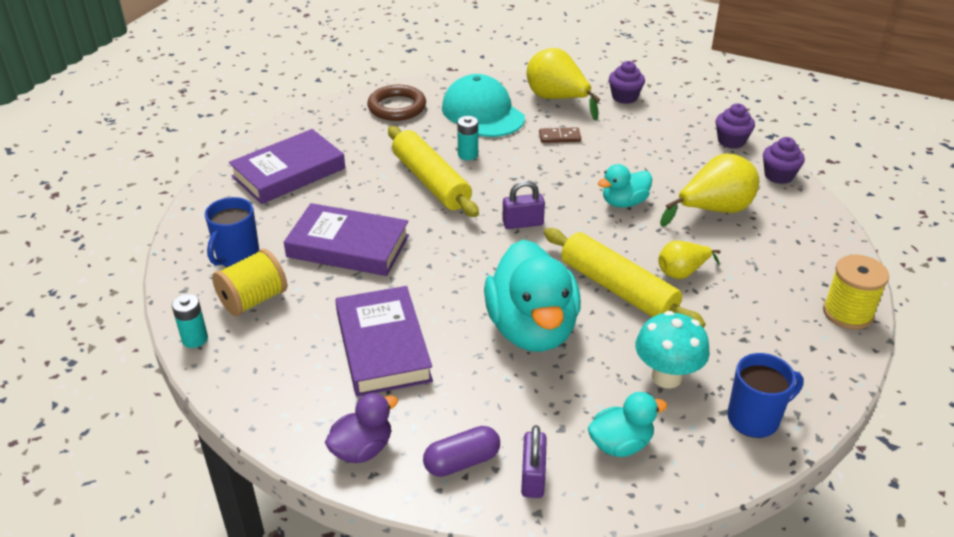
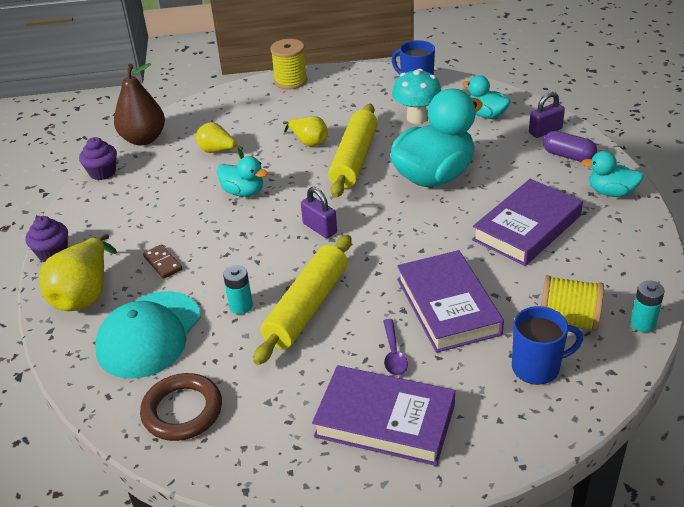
camera: 120 degrees left, 0 degrees up
(336, 199) = (393, 354): none -> purple spoon
(362, 449) = (611, 192): purple duck -> turquoise duck
(714, 210) = (218, 151): yellow pear -> yellow pear, size x0.60
(778, 175) = (143, 139): purple cupcake -> brown pear

